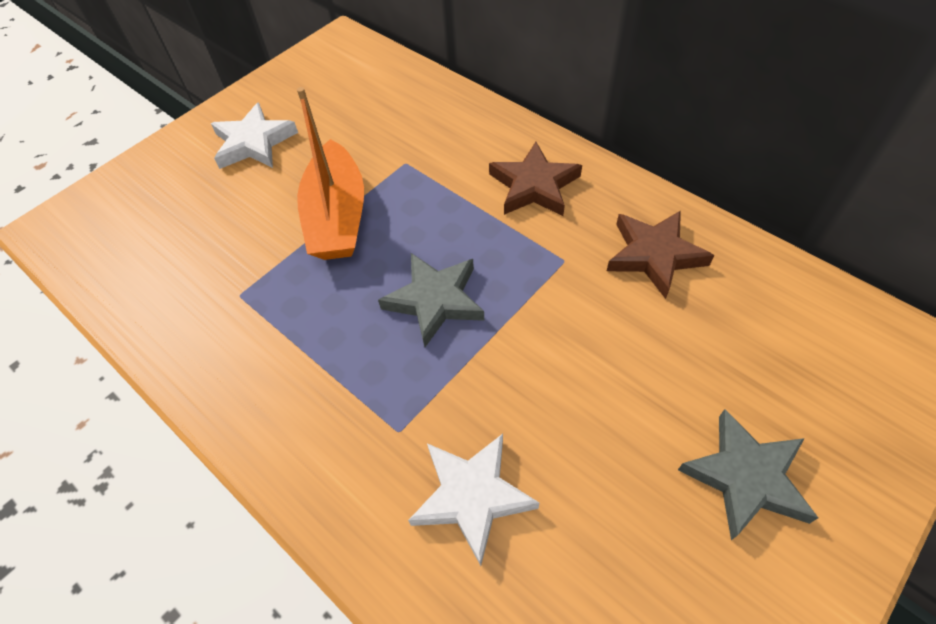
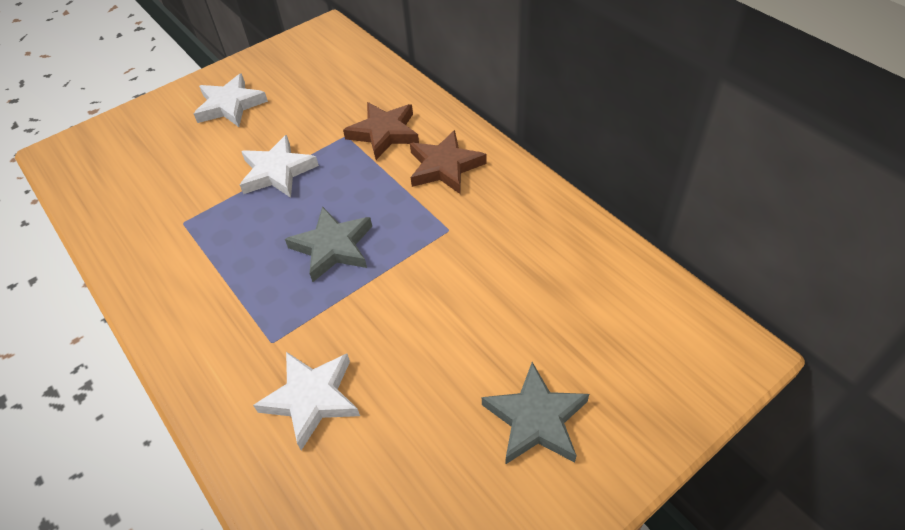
camera: 10 degrees right, 5 degrees down
(337, 216) = (277, 172): orange boat -> white star
(654, 255) = (525, 235): brown star -> brown star (384, 133)

